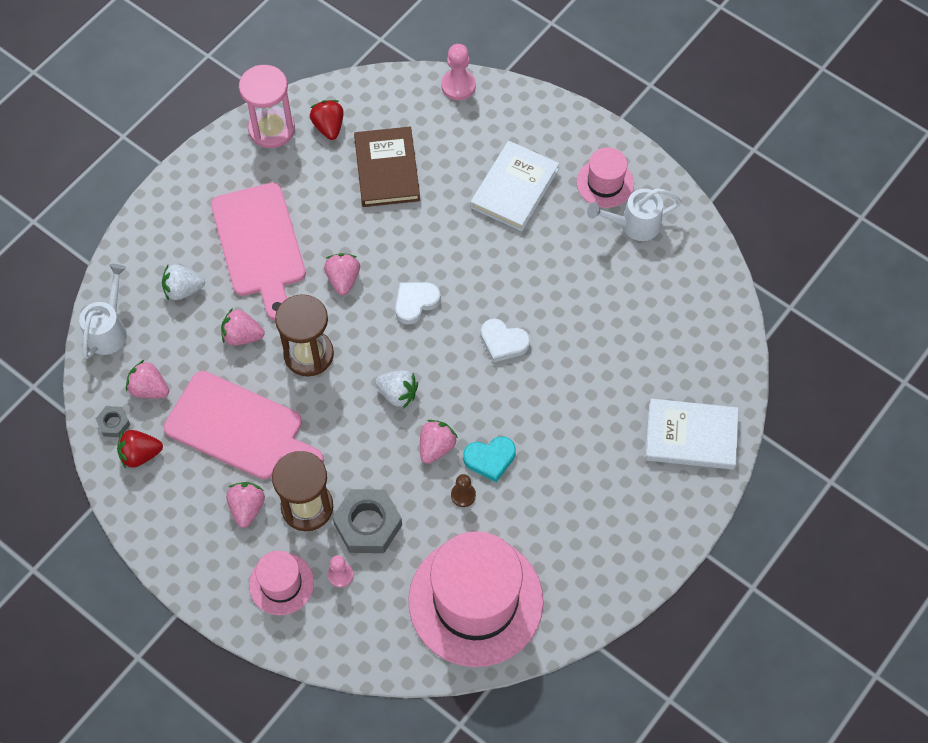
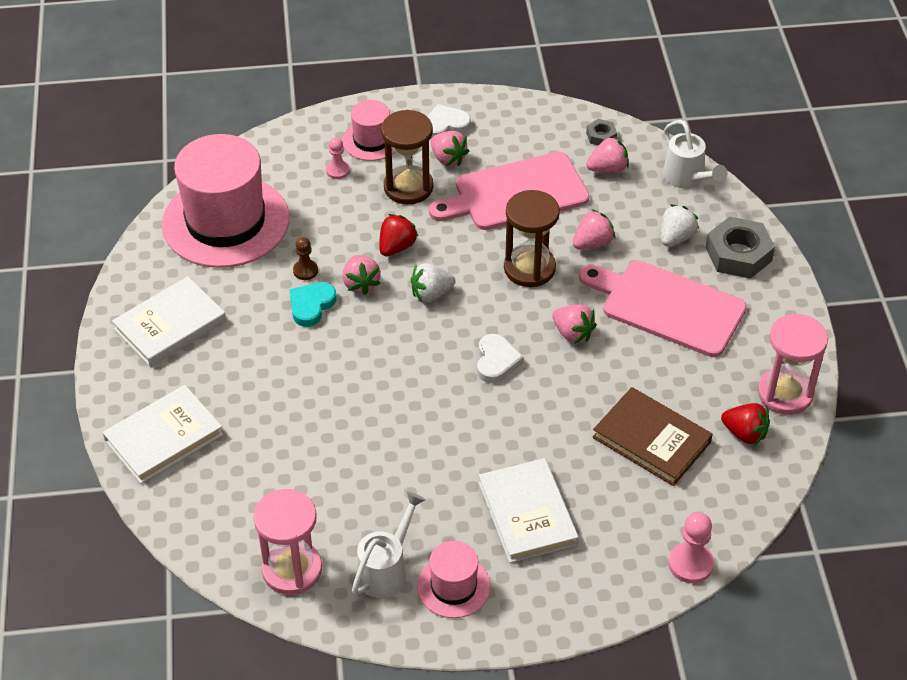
camera: 135 degrees right, 15 degrees down
(140, 454) = (559, 134): red strawberry -> red strawberry (396, 247)
(368, 524) = (353, 208): grey nut -> grey nut (738, 254)
(503, 342) = (393, 388): white heart -> white heart (445, 125)
(606, 532) = (170, 325): none -> white book
(690, 271) = (292, 570): none -> pink hourglass

